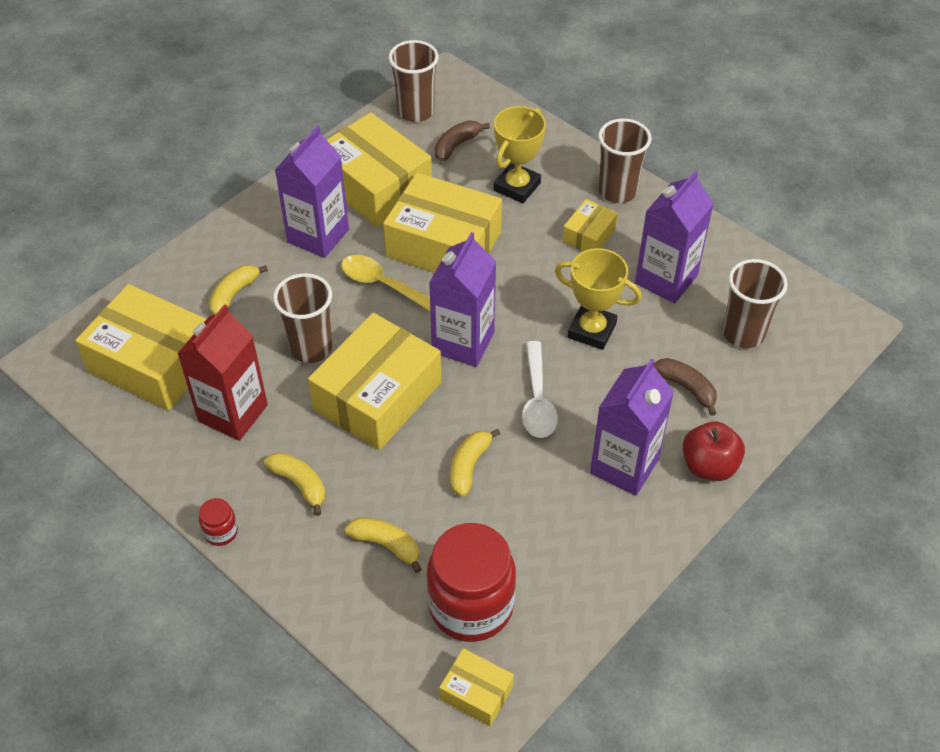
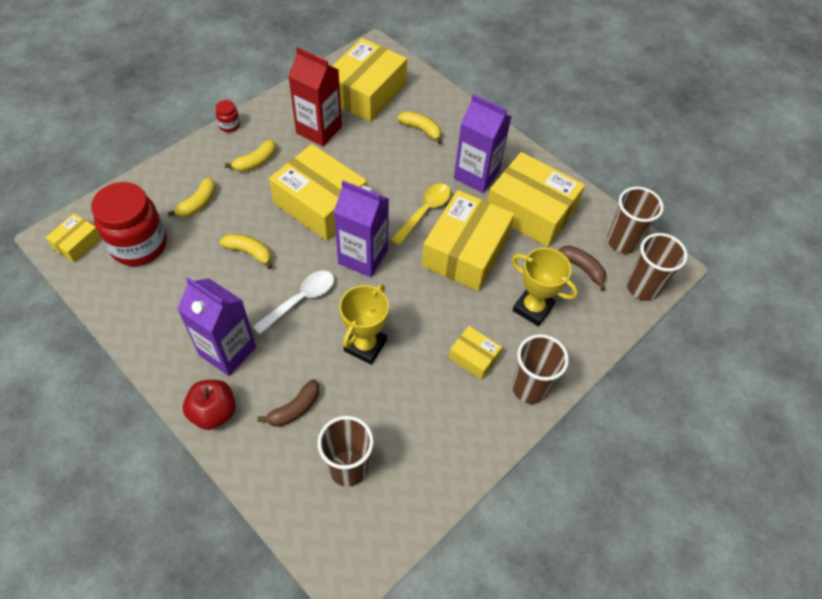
camera: 90 degrees right, 5 degrees up
(311, 348) = (368, 169): brown cup -> brown cup (642, 288)
(375, 186) = (530, 211): yellow box -> yellow box turned 75 degrees clockwise
(537, 400) = (300, 300): white spoon -> white spoon turned 135 degrees clockwise
(666, 279) = (418, 412): purple carton -> none

